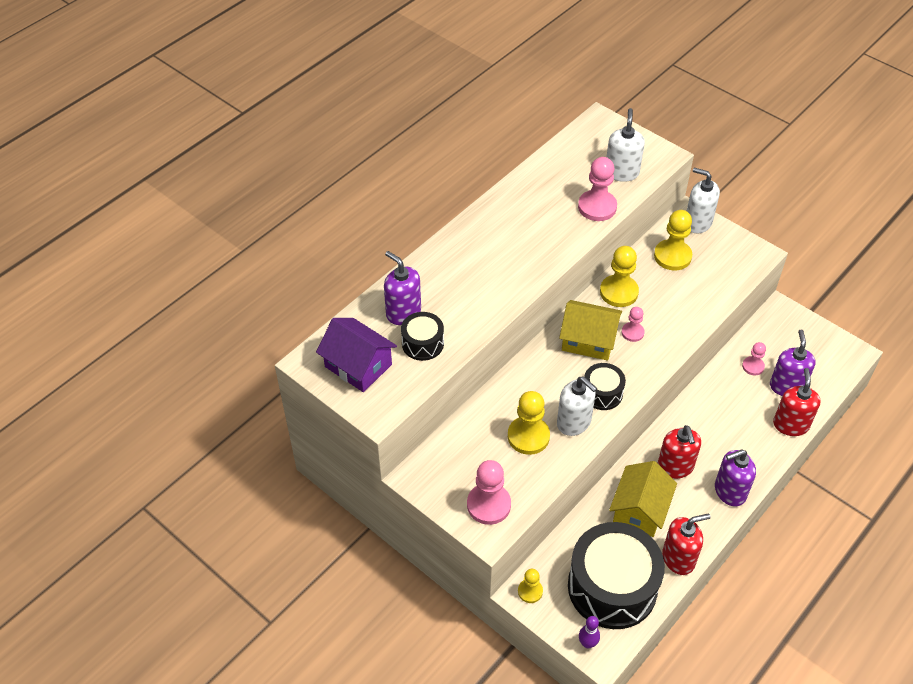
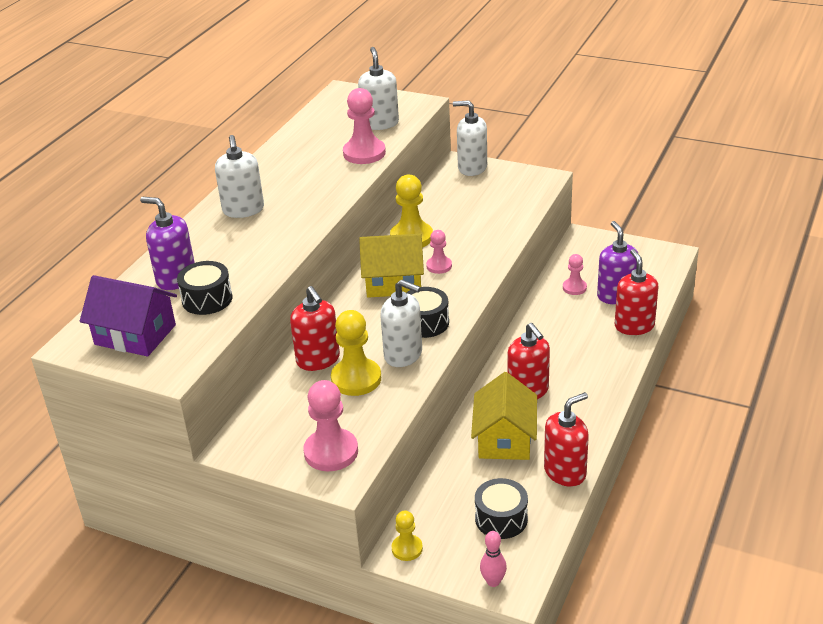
camera: 15 degrees left, 15 degrees down
(476, 248) = (243, 210): none -> white soap dispenser
(503, 407) = (318, 360): none -> red soap dispenser
(587, 643) = (493, 581): purple bowling pin -> pink bowling pin
(612, 587) = (501, 519): black drum -> black drum, size x0.48
(672, 256) = (457, 198): yellow pawn -> none
(729, 491) = (595, 398): purple soap dispenser -> none

